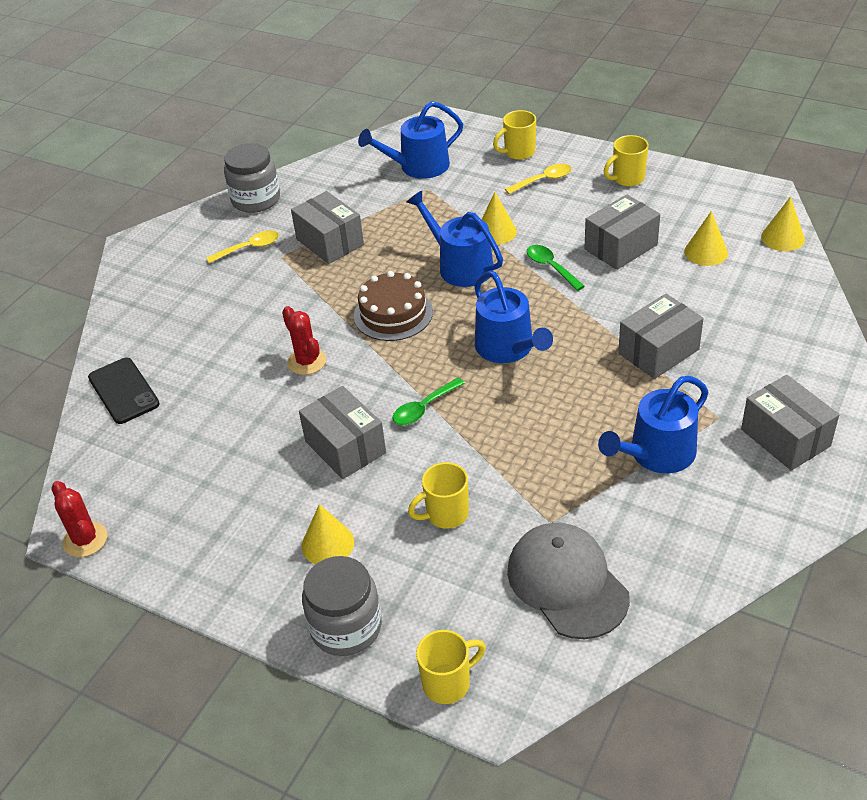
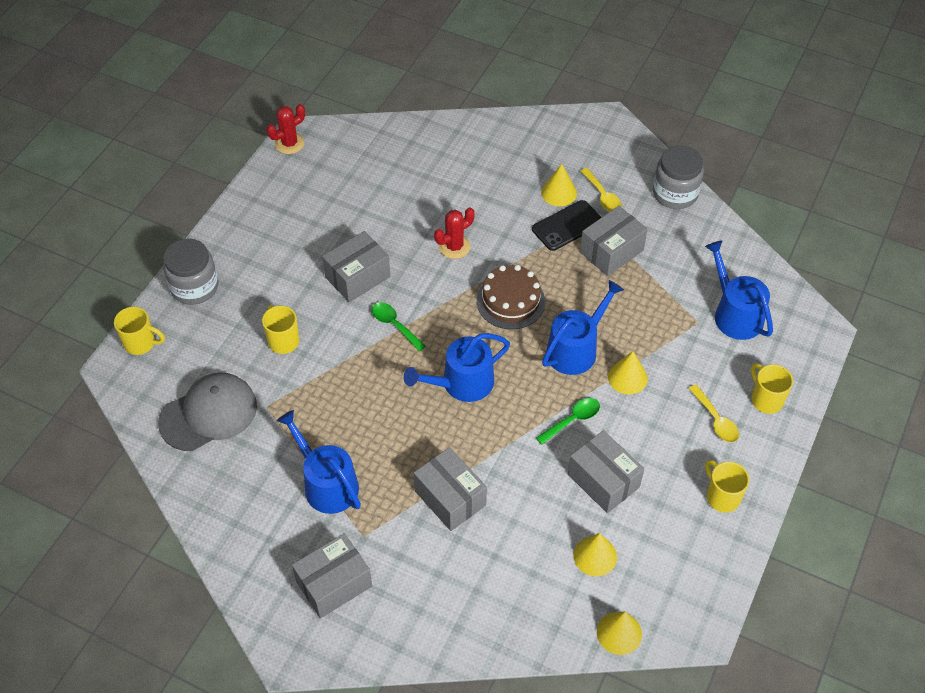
camera: 85 degrees right, 10 degrees up
(123, 391) = (430, 141): black phone -> black phone (567, 226)
(327, 544) = (266, 272): yellow cone -> yellow cone (559, 192)
(448, 683) = (141, 343): yellow mug -> yellow mug turned 45 degrees counterclockwise

